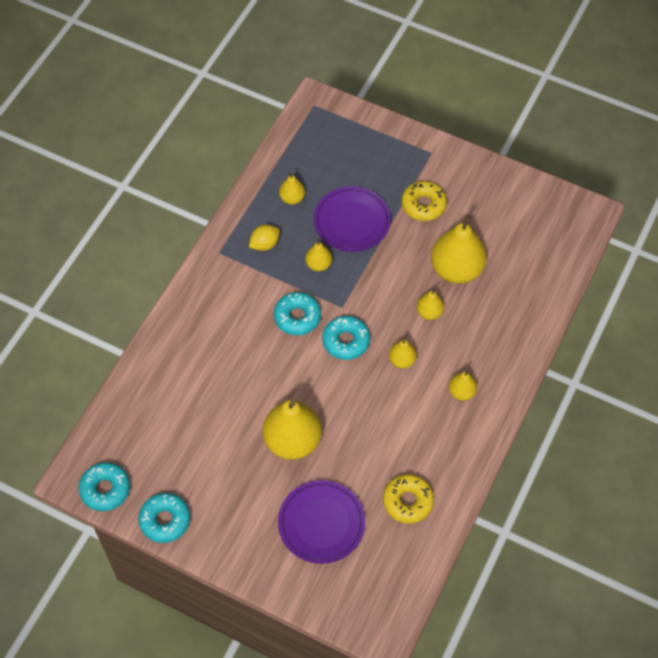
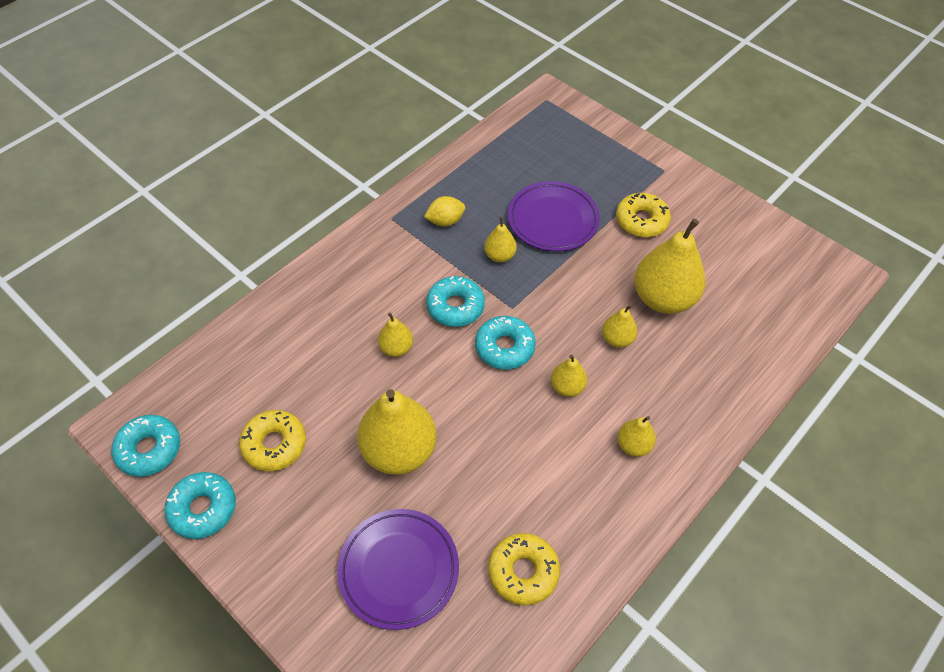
camera: 15 degrees right, 5 degrees down
(198, 461) = (274, 444): none -> yellow donut
(292, 198) = (492, 182): yellow pear -> yellow pear (396, 348)

